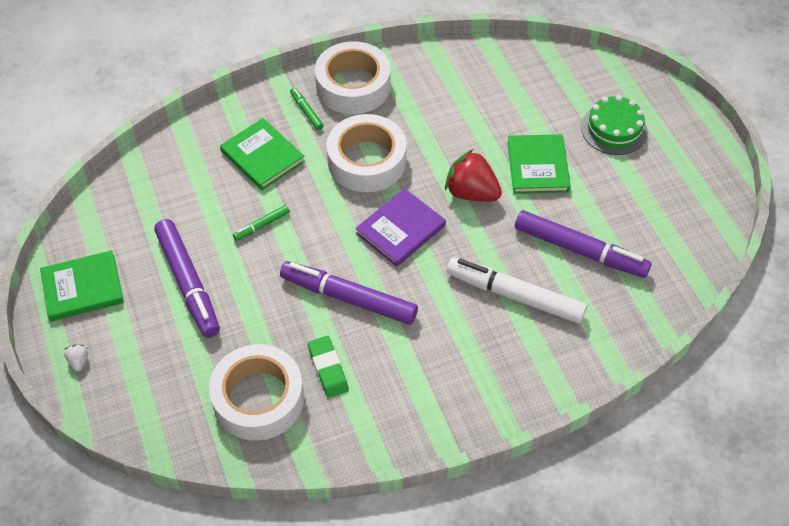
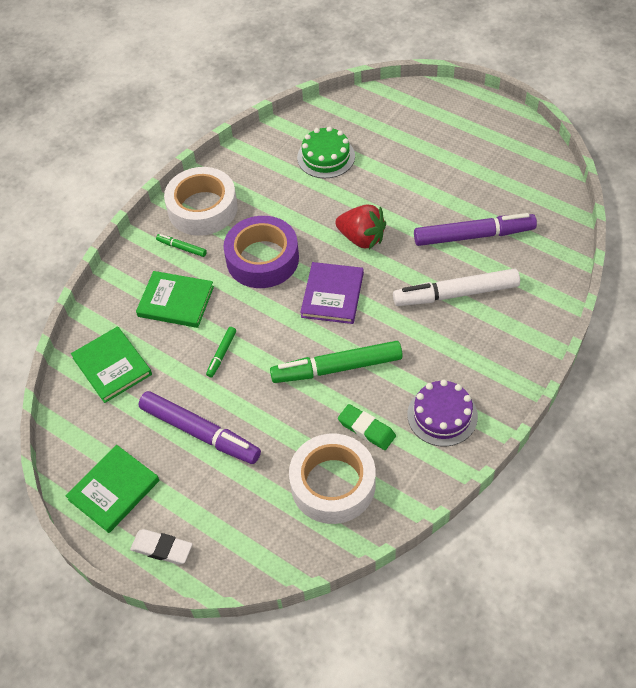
camera: 30 degrees left, 0 degrees up
(79, 361) = (162, 548): white strawberry -> white eraser
(348, 298) = (337, 368): purple marker -> green marker
(367, 161) = (262, 259): white tape -> purple tape
(405, 399) = (442, 415): none -> purple cake
(471, 192) = (361, 238): red strawberry -> red strawberry turned 150 degrees counterclockwise
(538, 166) = (393, 193): green book -> green book (112, 366)
(614, 129) = (425, 137): green cake -> green cake (326, 157)

